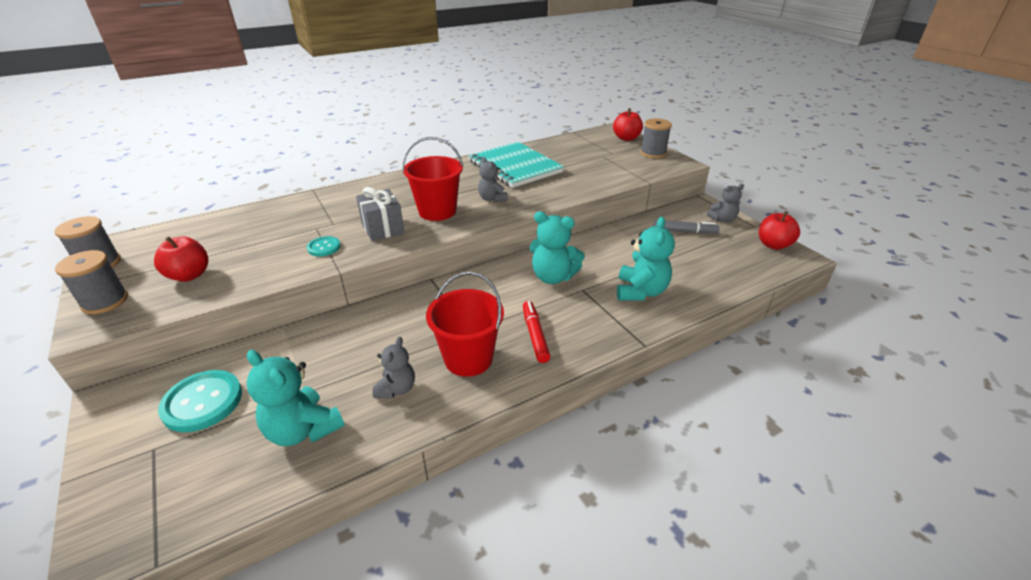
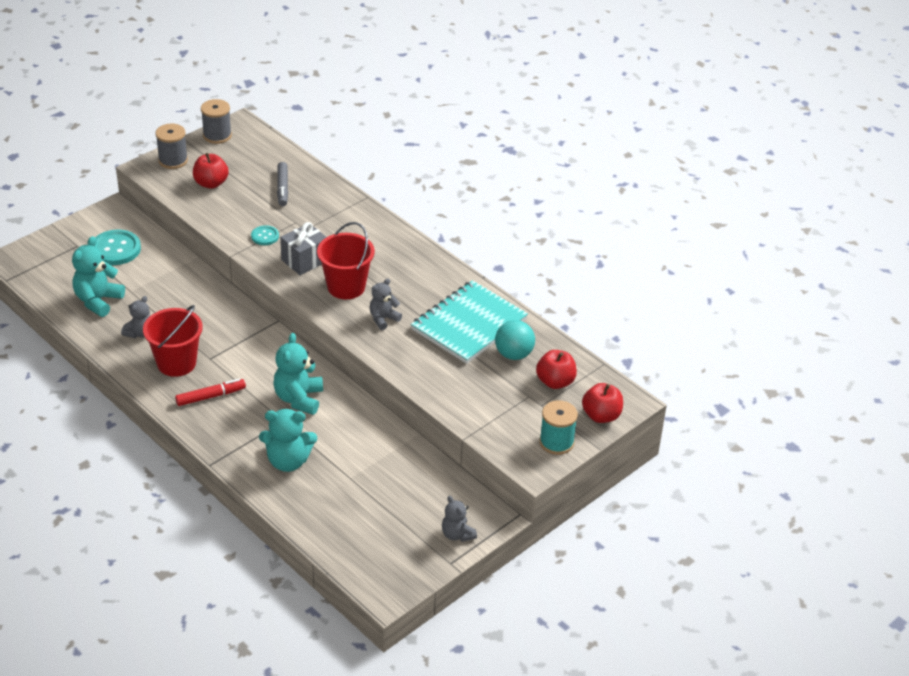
camera: 75 degrees right, 5 degrees up
(396, 389) = (139, 333): grey teddy bear -> grey teddy bear turned 60 degrees counterclockwise
(555, 156) = (514, 354): none -> turquoise ball
(653, 153) = (556, 442): grey spool -> turquoise spool
(684, 232) = (416, 498): grey marker -> grey marker (282, 188)
(773, 245) = (407, 575): red apple -> red apple (555, 382)

